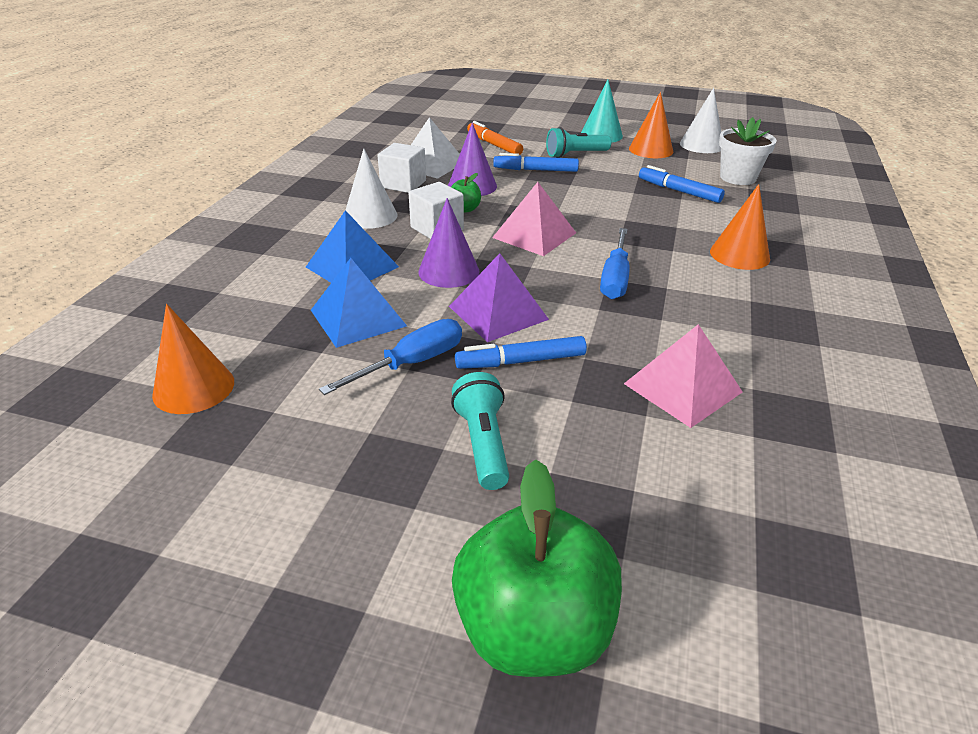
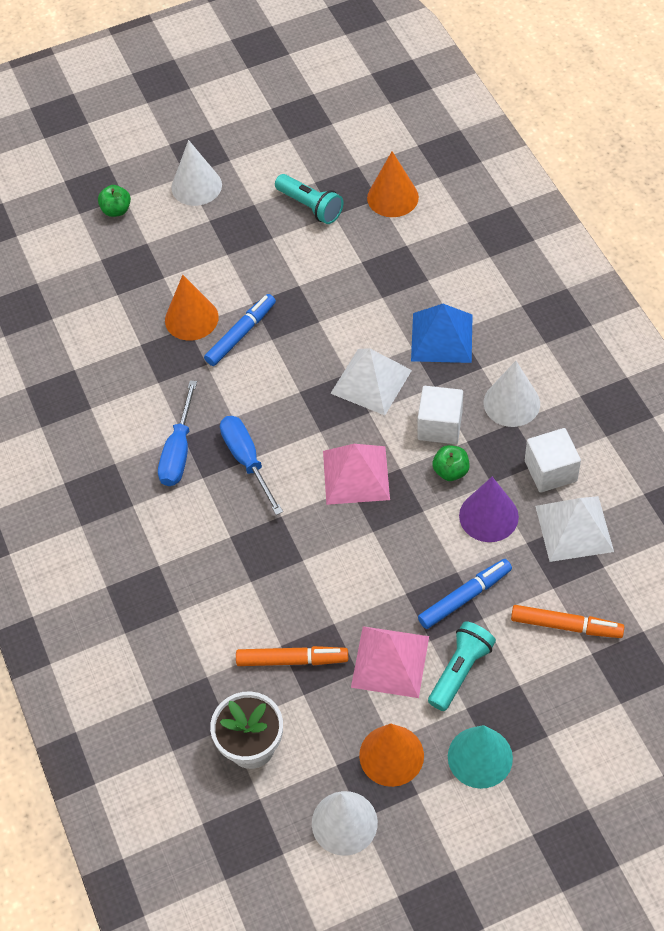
camera: 145 degrees right, 20 degrees up
(358, 318) = (375, 298): blue pyramid -> none
(371, 576) = (196, 186): none -> white cone
(411, 363) = (301, 289): blue screwdriver -> blue screwdriver (179, 451)
(449, 271) = (371, 381): purple cone -> white pyramid
(483, 444) = (210, 269): turquoise flashlight -> turquoise flashlight (310, 206)
(498, 312) = (294, 365): purple pyramid -> none
(533, 630) = (116, 210): green apple -> green apple, size x0.43
(679, 191) = (292, 660): blue marker -> orange marker
(682, 387) = (132, 379): pink pyramid -> pink pyramid (390, 661)
(739, 255) = (171, 569): orange cone -> orange cone (191, 318)

